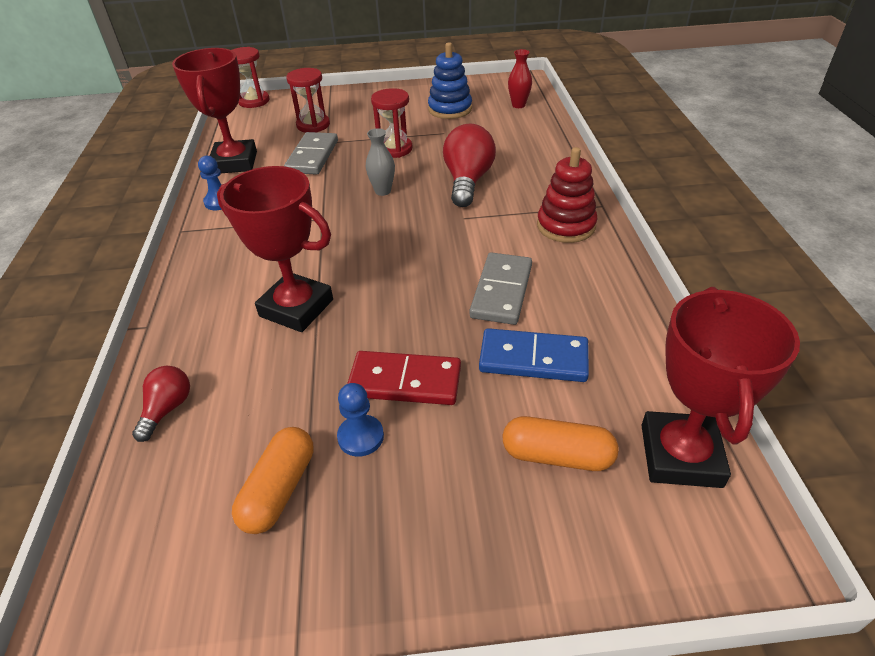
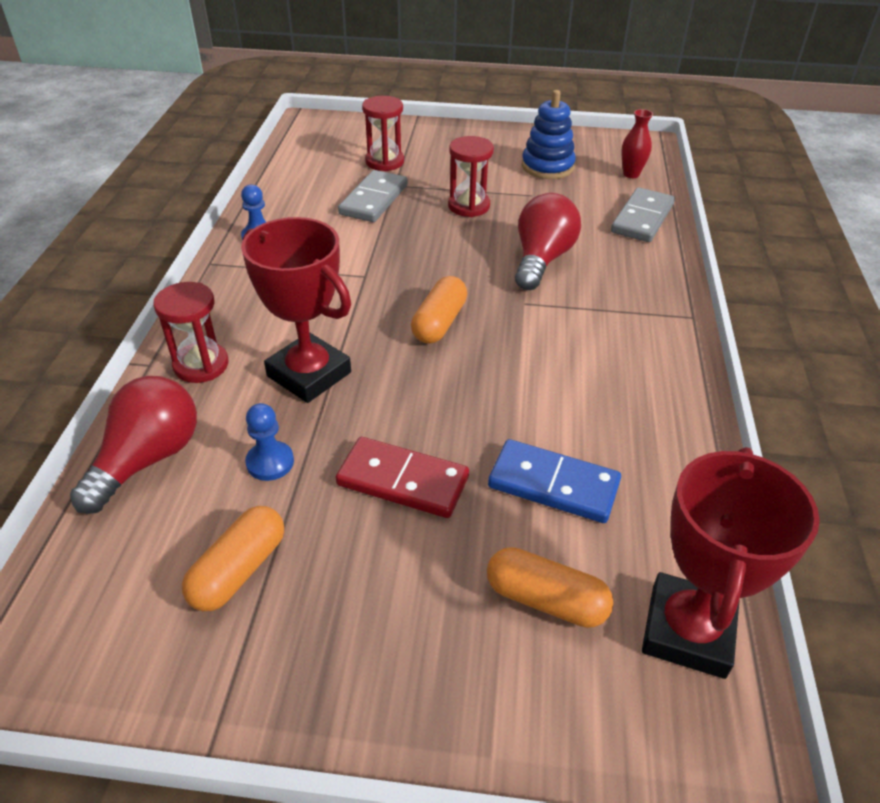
camera: 10 degrees right, 0 degrees up
(167, 409) = (148, 459): red light bulb -> red light bulb, size x1.78
(234, 162) = (286, 193): red trophy -> none
(254, 101) = (326, 122): red hourglass -> red hourglass (201, 365)
(360, 437) = (338, 532): blue pawn -> blue pawn (270, 462)
(383, 191) = (441, 255): grey vase -> none
(397, 245) = (439, 323): none -> orange capsule
(501, 291) = (541, 398): grey domino -> grey domino (642, 218)
(566, 226) = (641, 334): red stacking toy -> none

